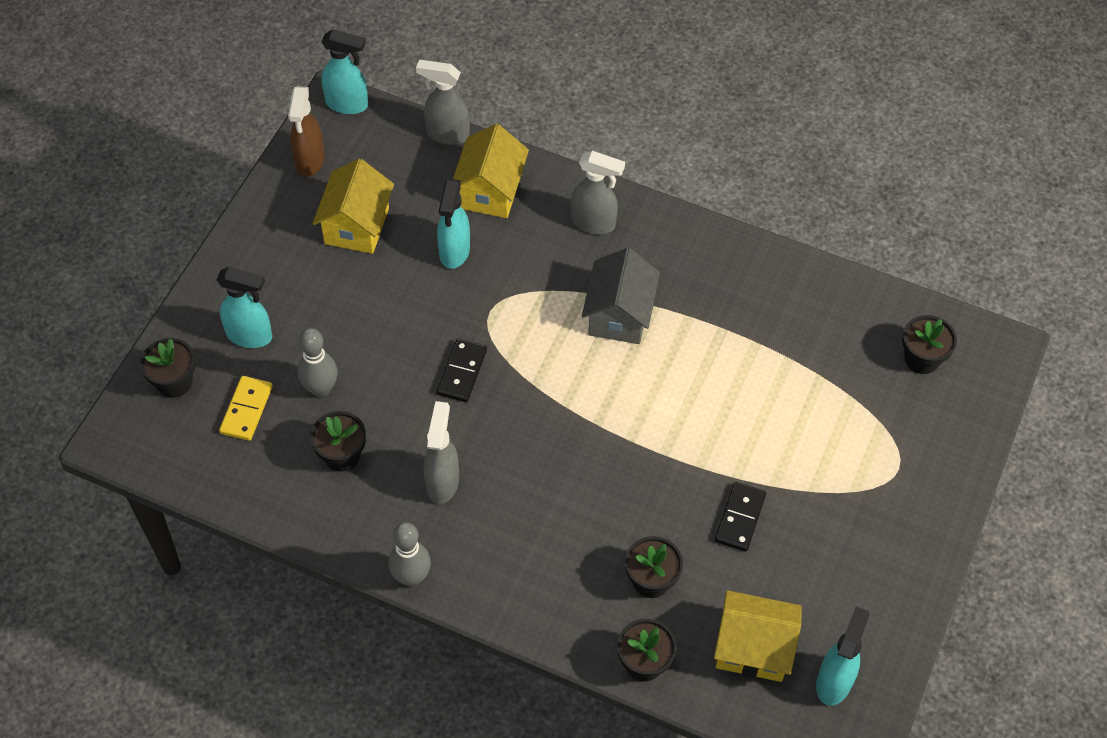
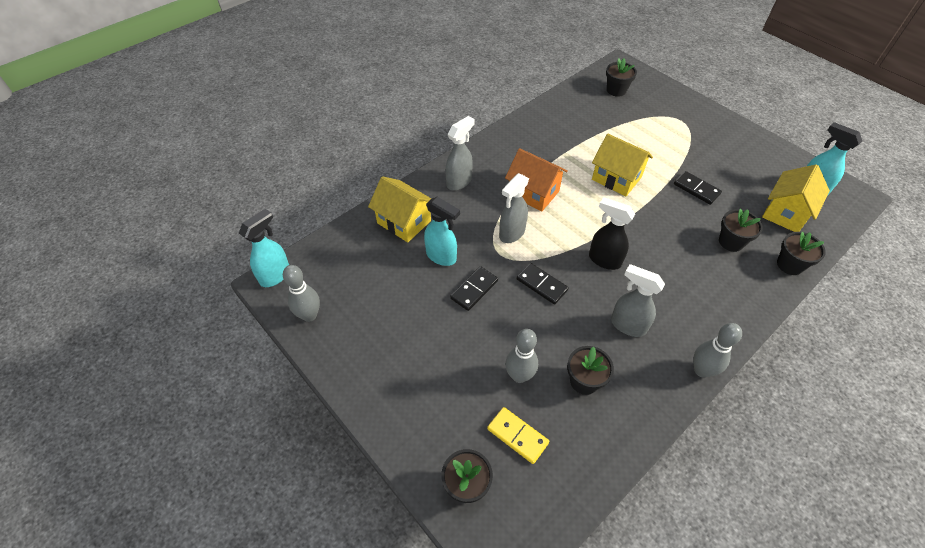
camera: 65 degrees left, 5 degrees down
(250, 336) = (448, 410): turquoise spray bottle -> none
(310, 161) = (309, 315): brown spray bottle -> grey bowling pin
(356, 226) = (386, 305): yellow house -> yellow house (616, 178)
(420, 303) = (474, 289): none -> black domino
(447, 134) = (342, 229): grey spray bottle -> grey spray bottle (511, 233)
(538, 431) = (604, 260): none -> black spray bottle
(619, 315) = (533, 193): grey house -> orange house

